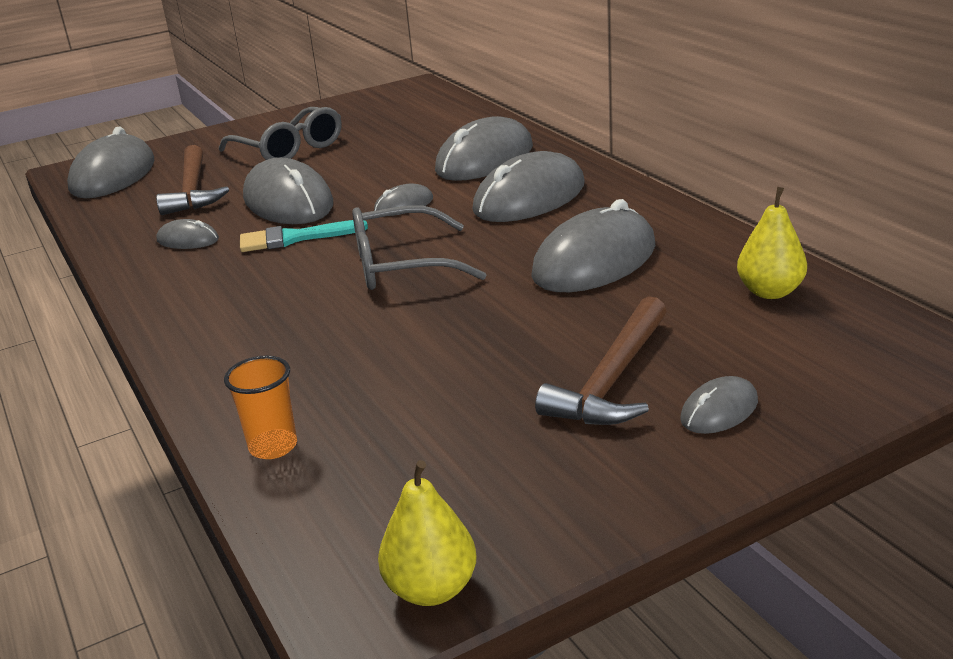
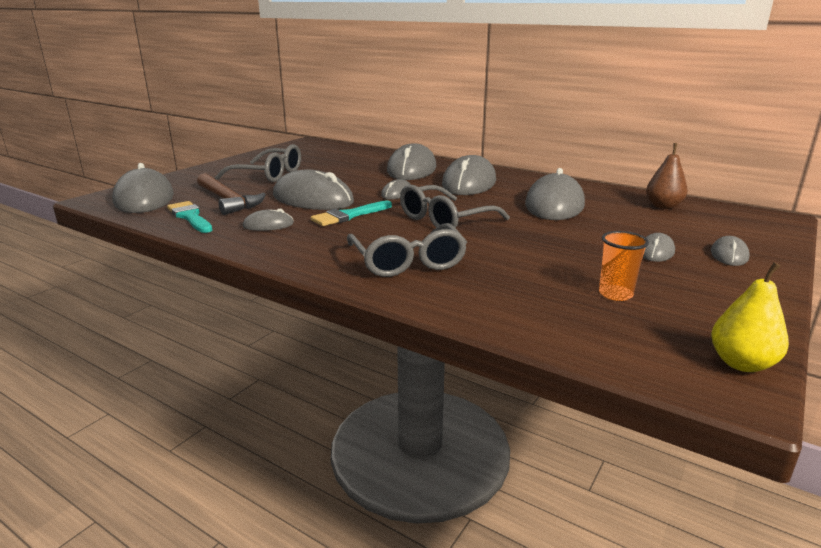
camera: 30 degrees left, 5 degrees down
(125, 213) = (190, 217): none -> turquoise brush
(264, 329) = (407, 261): none -> grey glasses
(273, 446) = (521, 318): orange cup -> orange cup (615, 294)
(612, 379) = (656, 251): brown hammer -> grey mouse
(770, 292) = (663, 206): yellow pear -> brown pear

